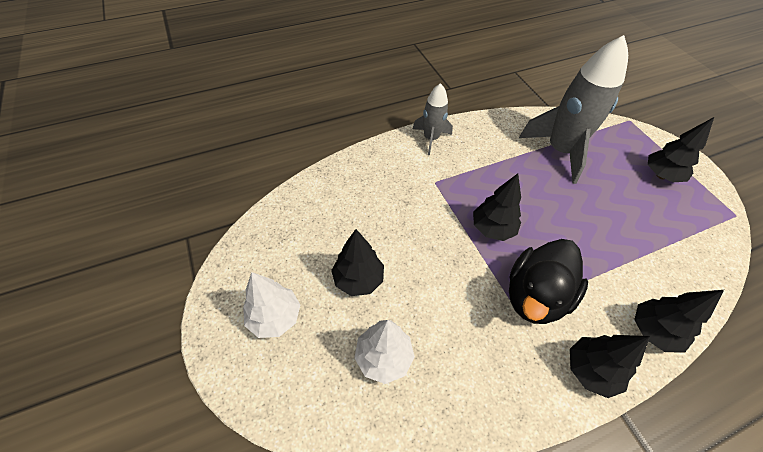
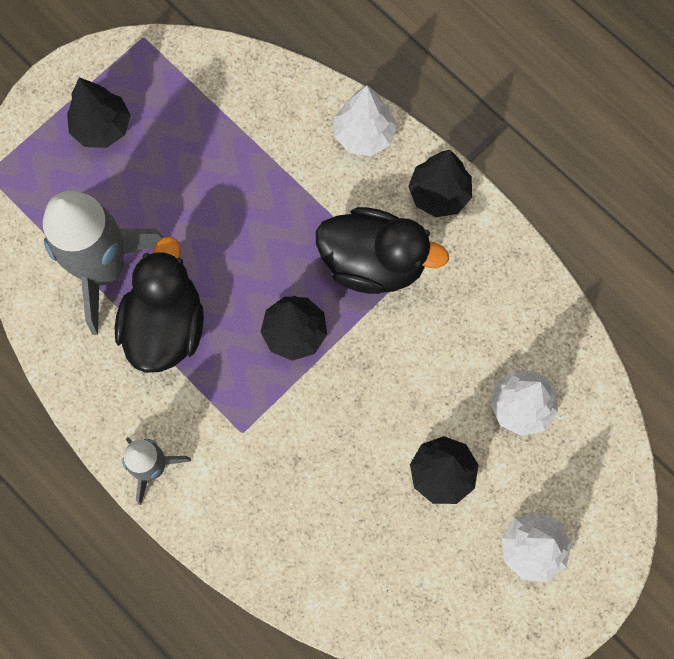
camera: 110 degrees left, 20 degrees up
(515, 167) = (165, 326): none -> black duck
(653, 331) = (364, 134): black tree -> white tree

